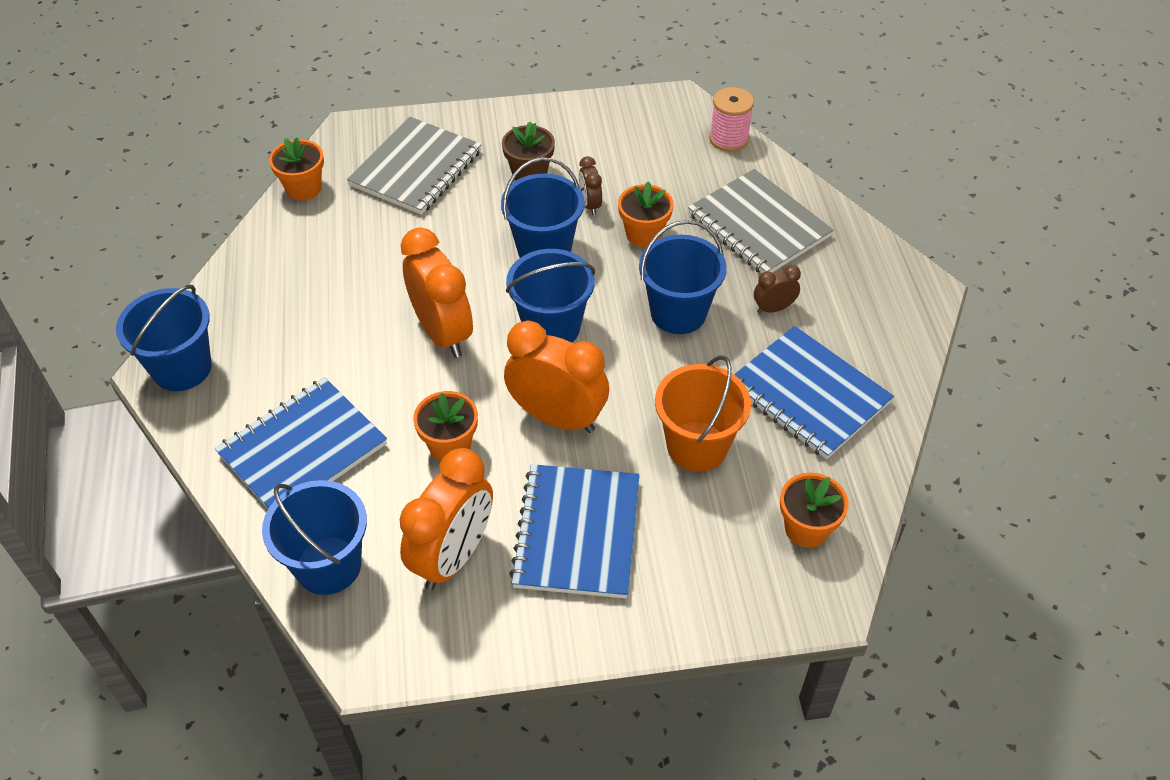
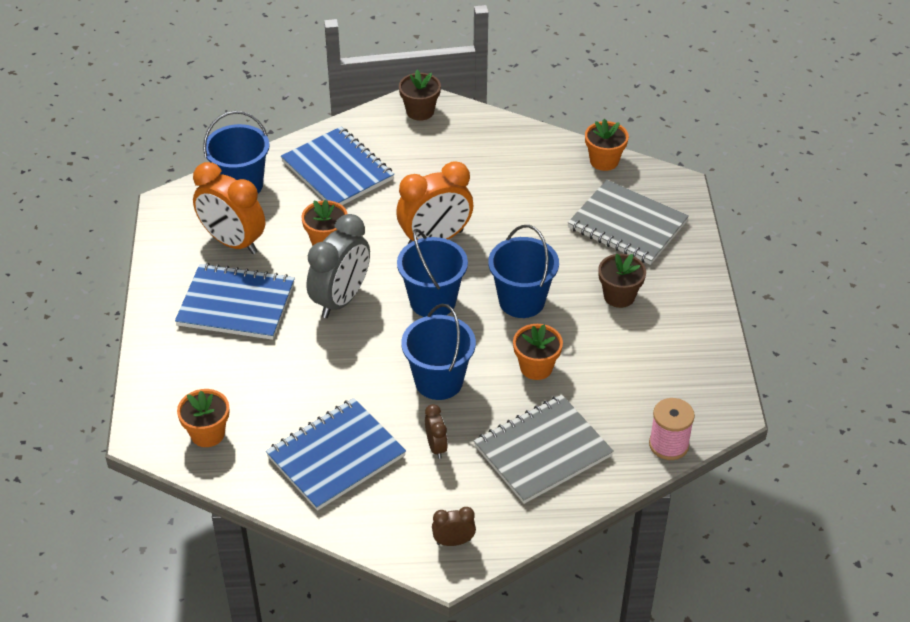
camera: 95 degrees right, 5 degrees down
(182, 368) = (420, 111): blue bucket -> brown flower pot
(557, 417) = (341, 300): orange clock -> grey clock
(590, 205) = (576, 334): brown clock -> brown clock (453, 541)
(697, 446) = (297, 378): orange bucket -> none

